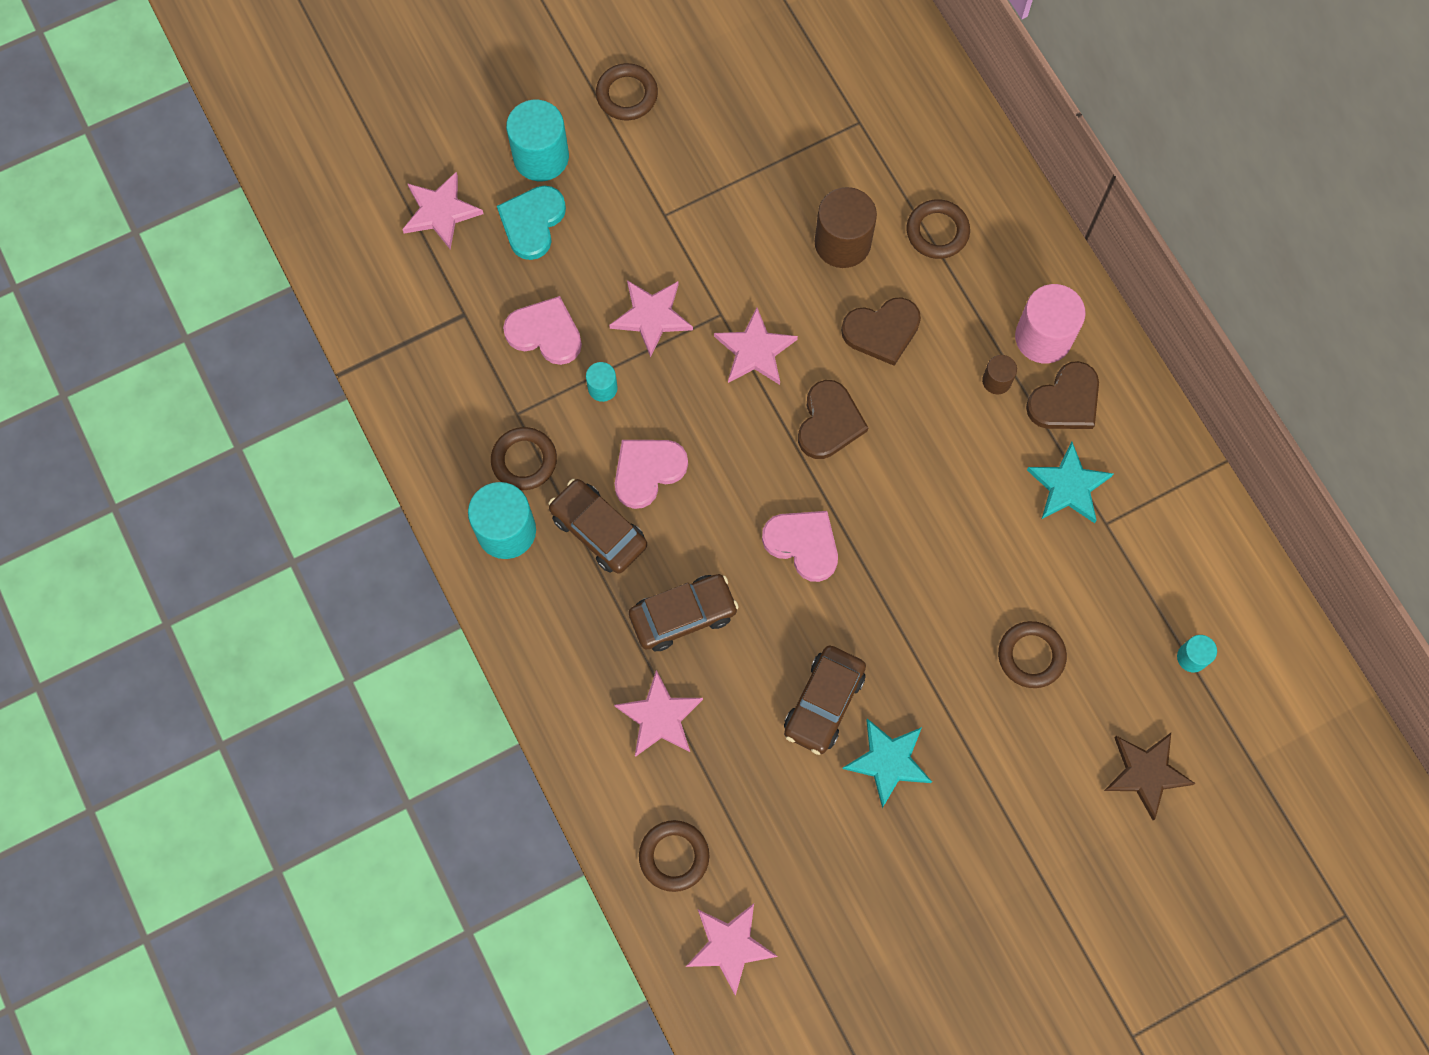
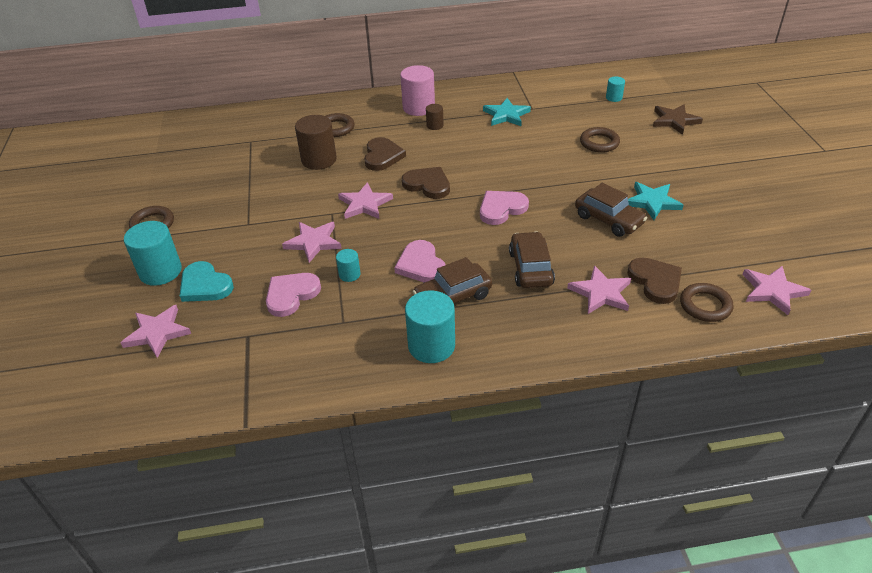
camera: 70 degrees left, 30 degrees down
(524, 460) = (381, 325): brown ring -> none
(1065, 401) = (458, 108): brown heart -> brown heart (655, 281)

